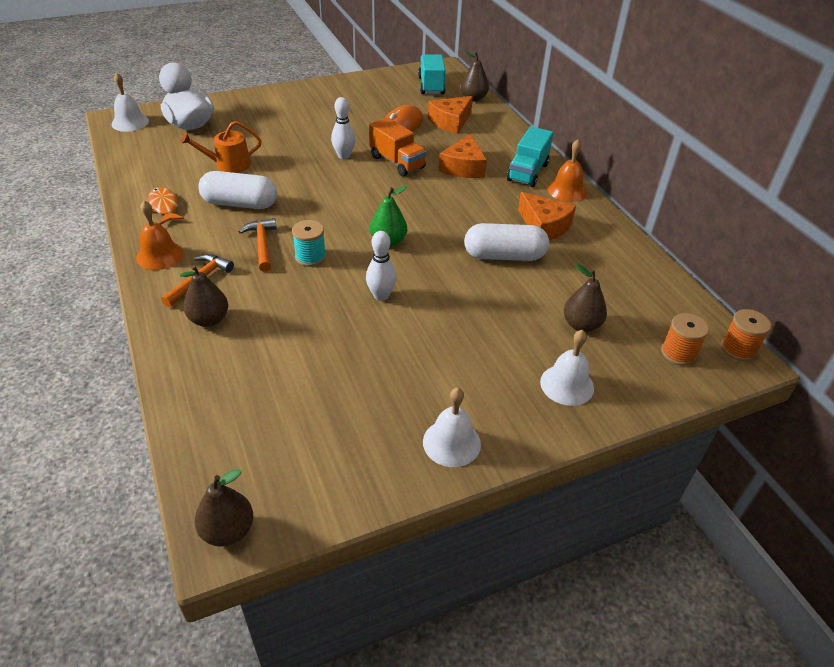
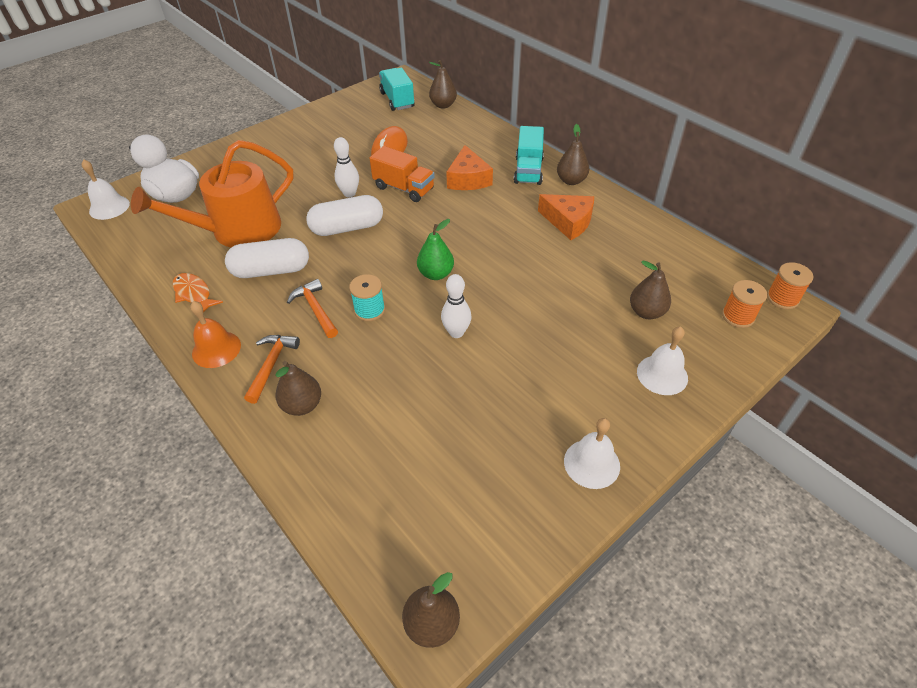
camera: 15 degrees left, 5 degrees up
(228, 164) = (238, 230): orange watering can -> orange watering can, size x1.91
(450, 122) = (433, 134): orange cheese -> none
(504, 256) = (548, 261): white capsule -> white capsule (347, 228)
(567, 190) = (571, 181): orange bell -> brown pear

